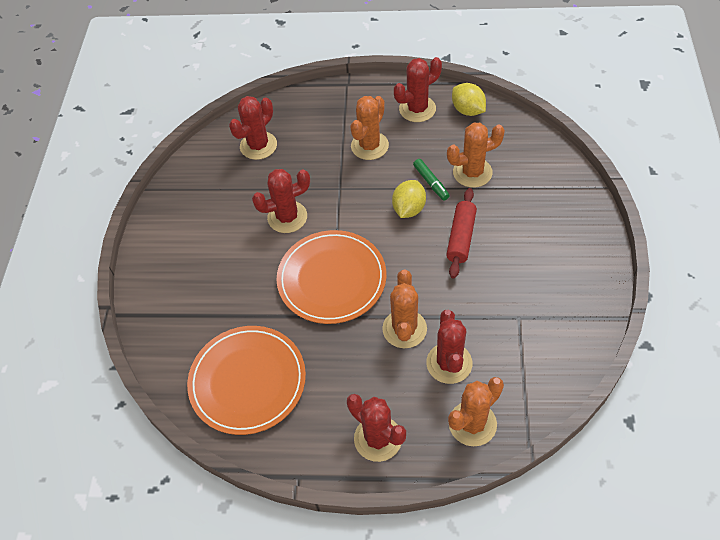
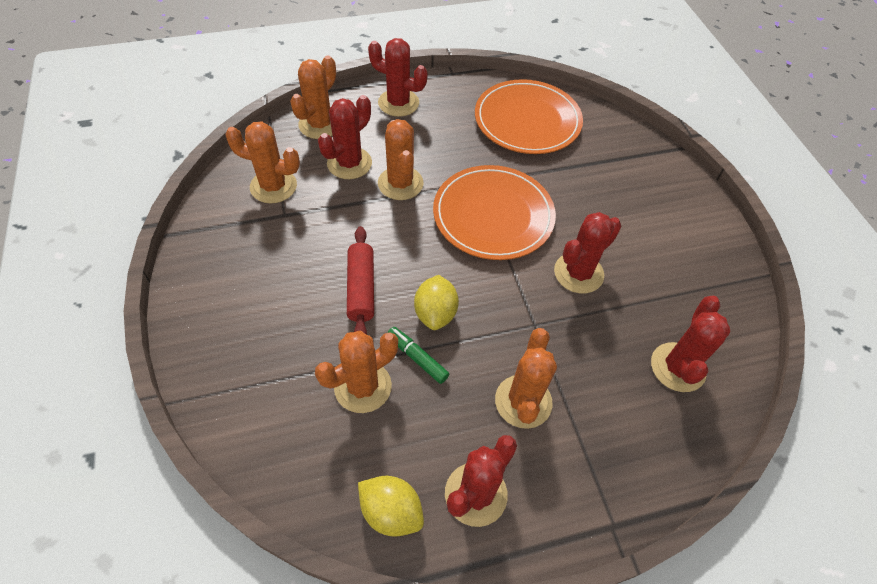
camera: 155 degrees right, 0 degrees up
(449, 363) = (349, 163): red cactus -> red cactus turned 60 degrees clockwise
(527, 350) = (273, 186): none -> orange cactus

